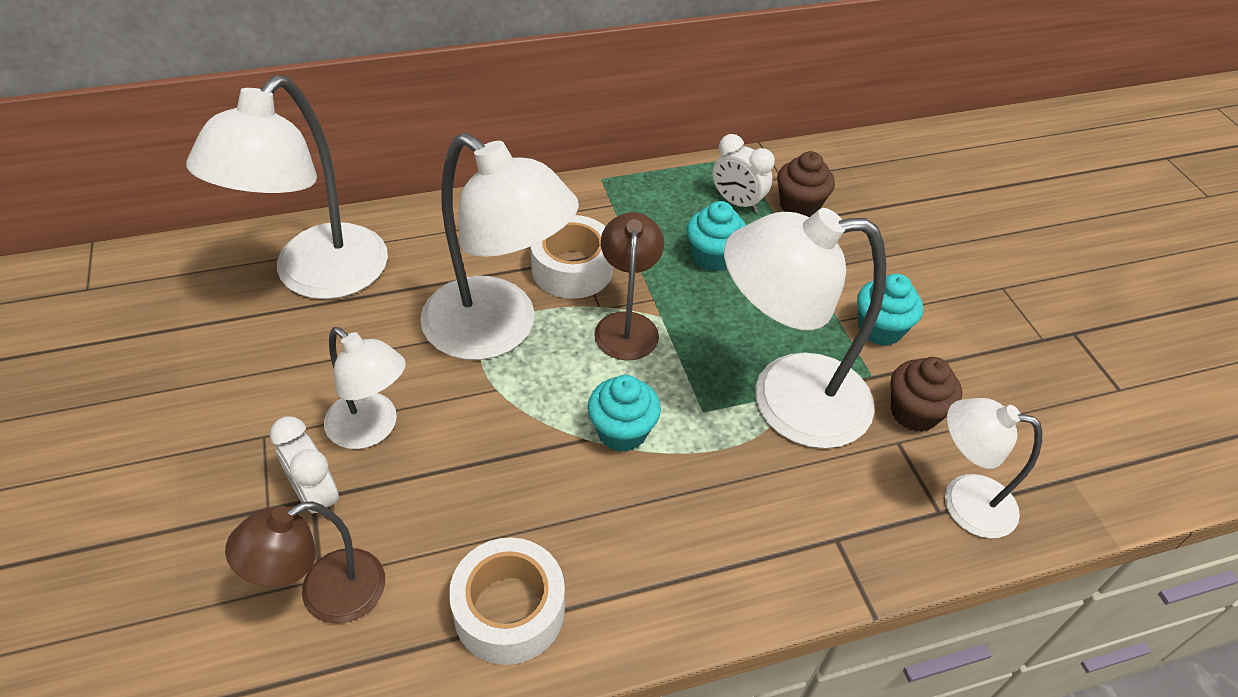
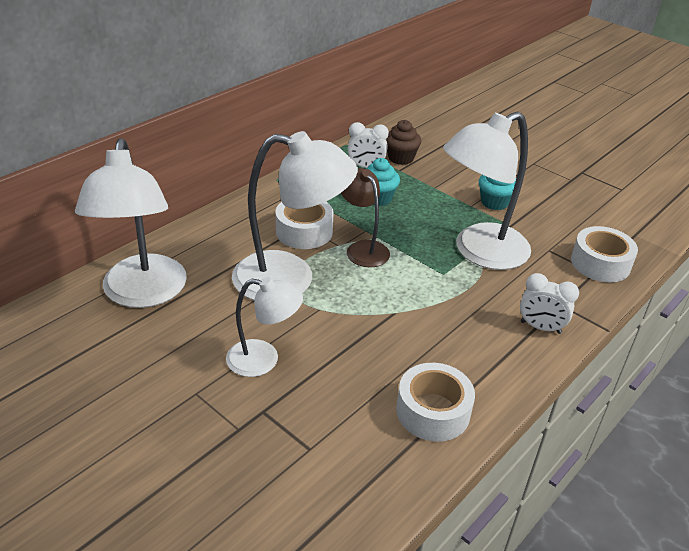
camera: 30 degrees left, 10 degrees down
(316, 496) = (264, 409): white clock -> white clock (540, 327)
(326, 595) = (322, 455): brown lamp -> none
(622, 432) = (410, 301): turquoise cupcake -> none
(914, 412) = (544, 234): brown cupcake -> none
(963, 501) = (600, 263): white lamp -> white tape

